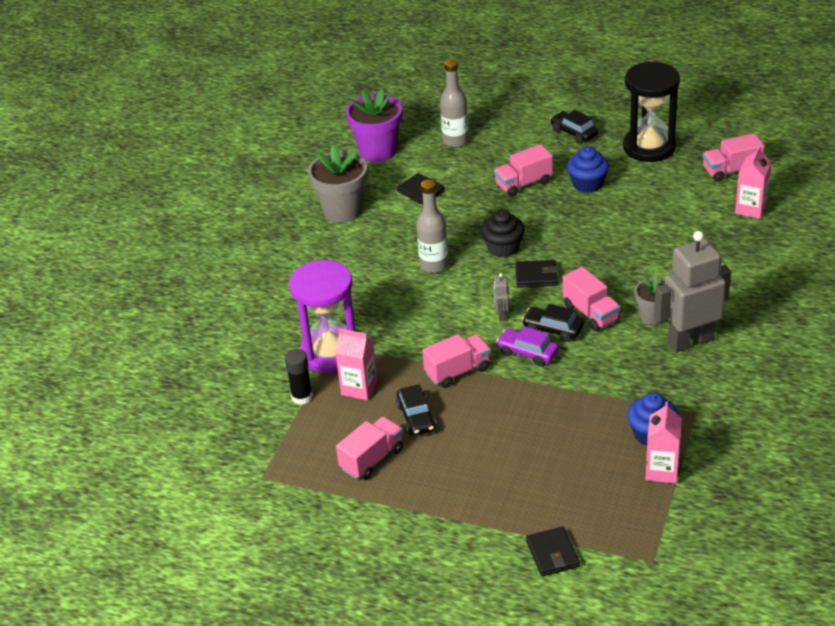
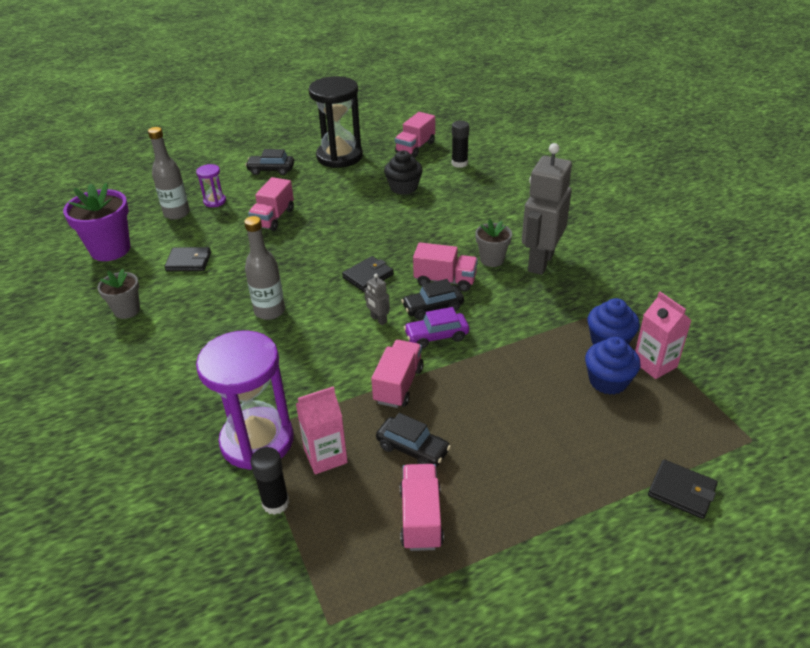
camera: 45 degrees left, 0 degrees up
(342, 211) = (127, 310): grey flower pot -> grey flower pot, size x0.59
(495, 143) = (214, 201): none -> purple hourglass
(503, 248) = (314, 269): black cupcake -> black cupcake (403, 187)
(587, 184) = (325, 197): blue cupcake -> blue cupcake (608, 381)
(750, 209) = (459, 163): pink carton -> black glue stick

